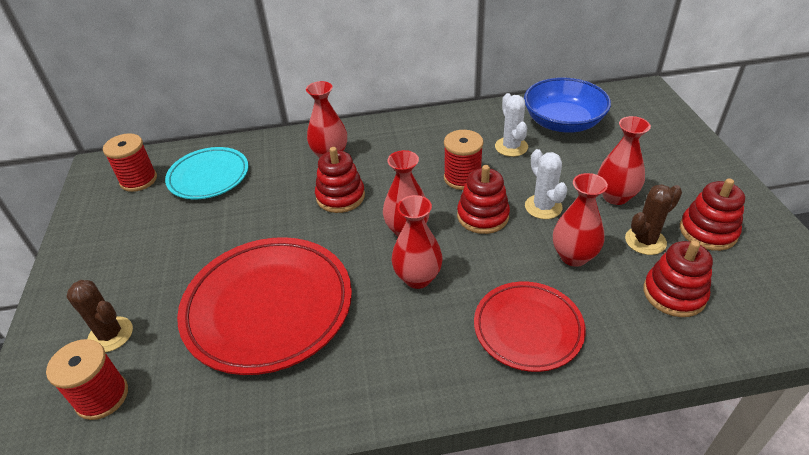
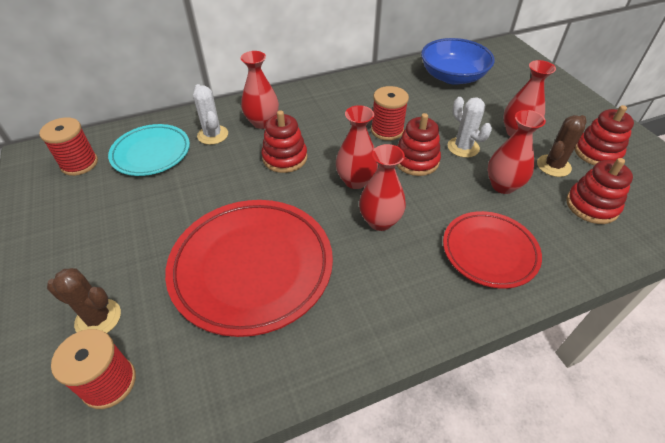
camera: 15 degrees left, 5 degrees up
(511, 147) = (418, 100): white cactus -> white cactus (213, 135)

